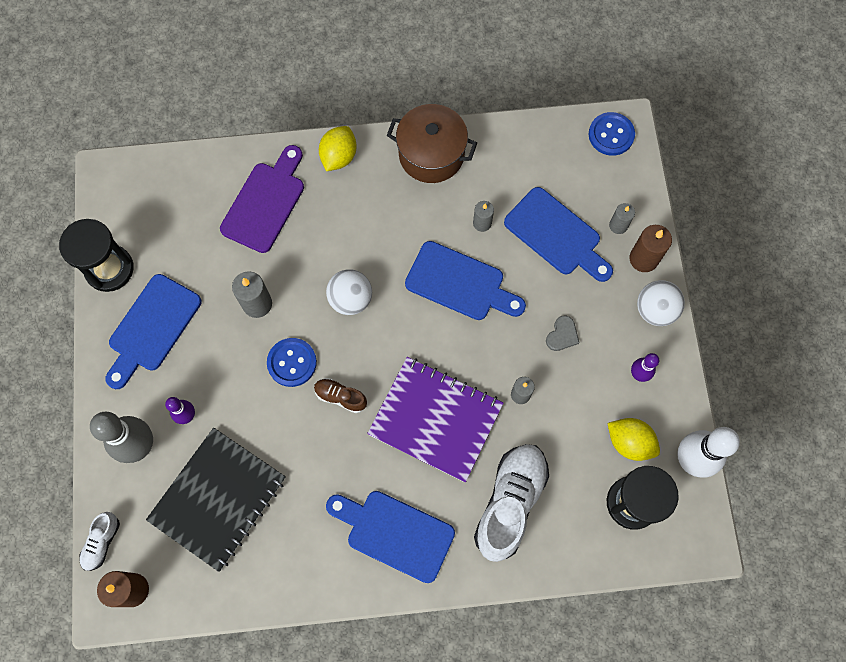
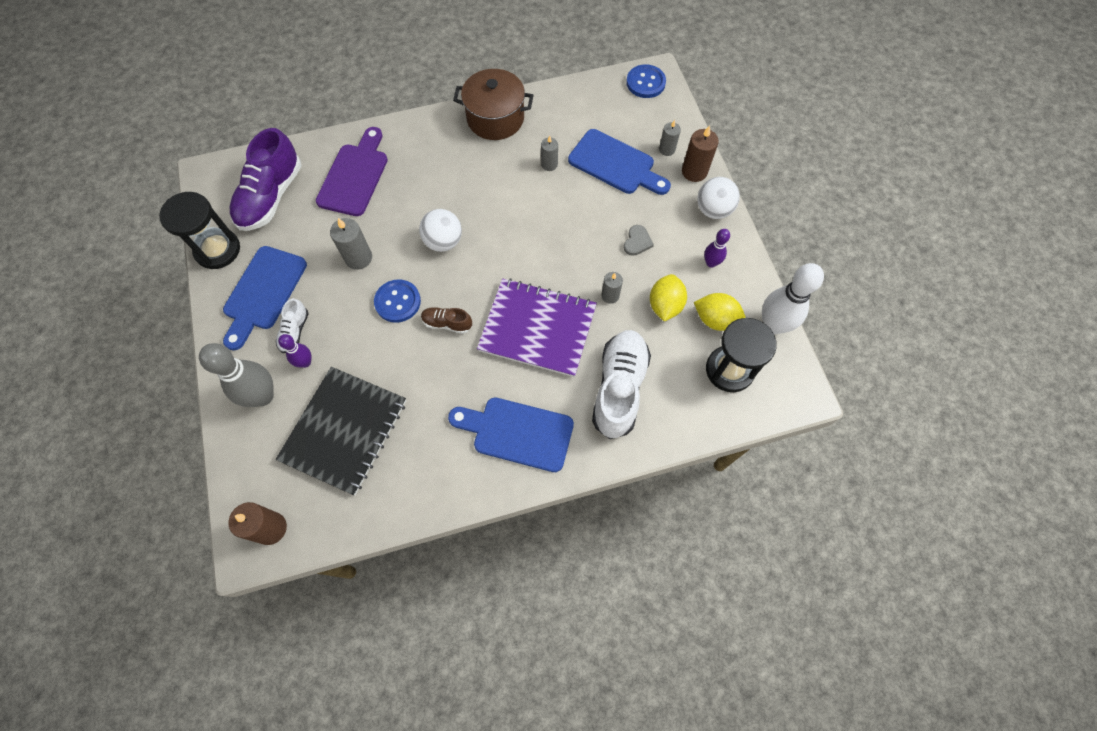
camera: 10 degrees left, 5 degrees down
(102, 542) = (235, 489): white shoe -> white shoe (294, 331)
(172, 213) = (271, 196): none -> purple shoe
(339, 157) = (414, 131): yellow lemon -> yellow lemon (665, 305)
(460, 283) = (539, 214): blue cutting board -> none

